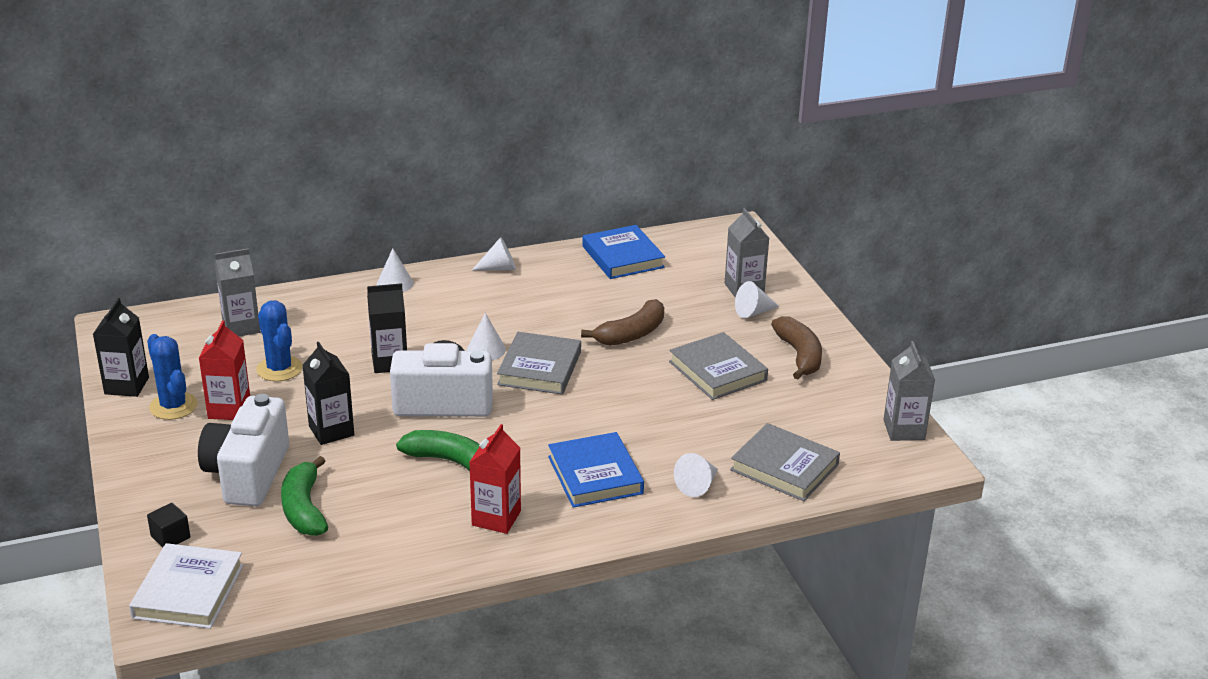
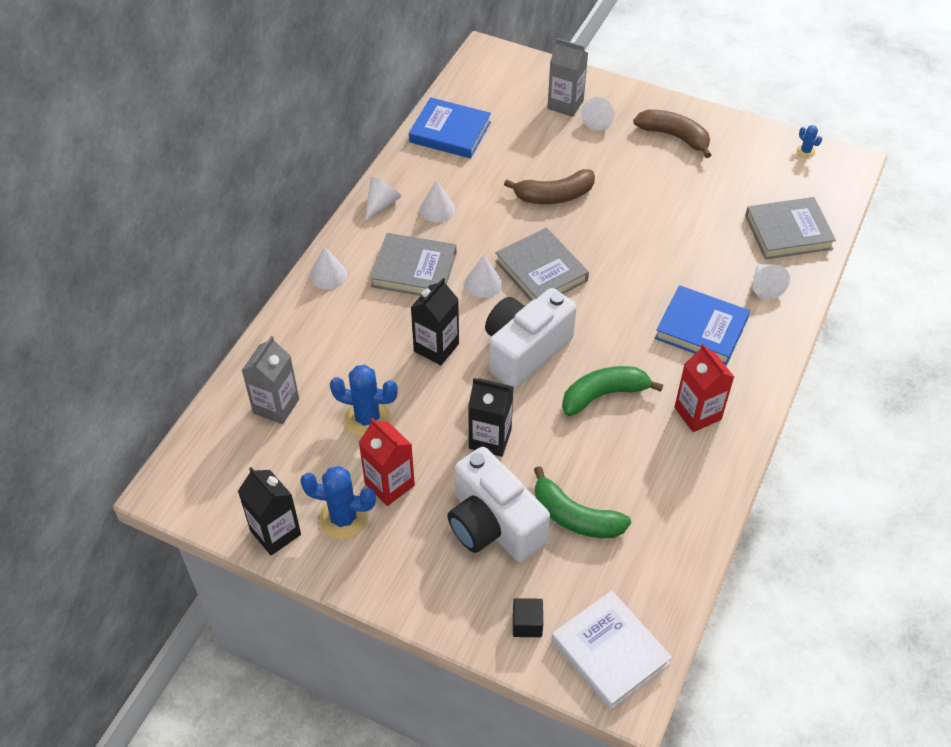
camera: 45 degrees left, 20 degrees up
(532, 292) = (437, 209): none -> white cone
(631, 334) = (554, 196): brown banana -> brown banana turned 75 degrees clockwise
(717, 371) = (647, 186): grey book -> grey book (414, 270)
(904, 430) = (805, 151): grey carton -> blue cactus

